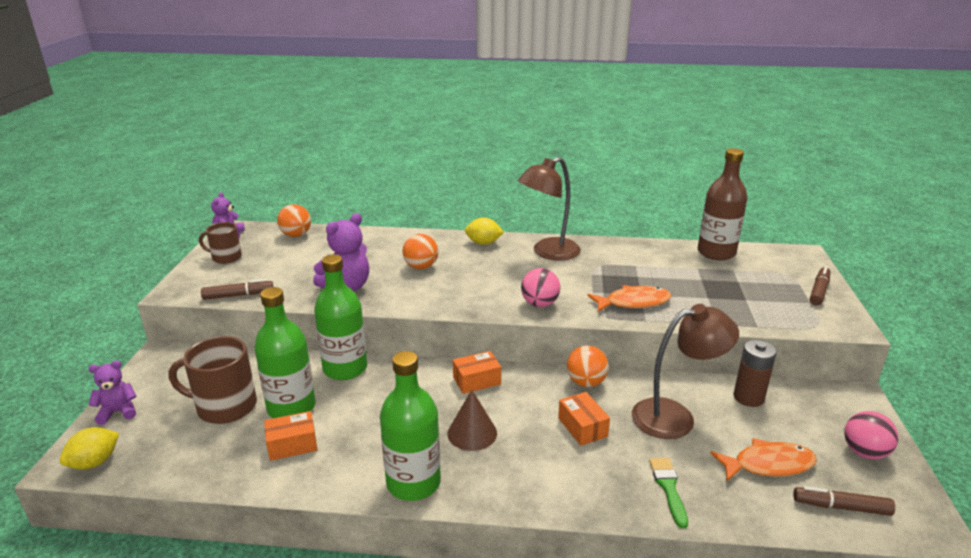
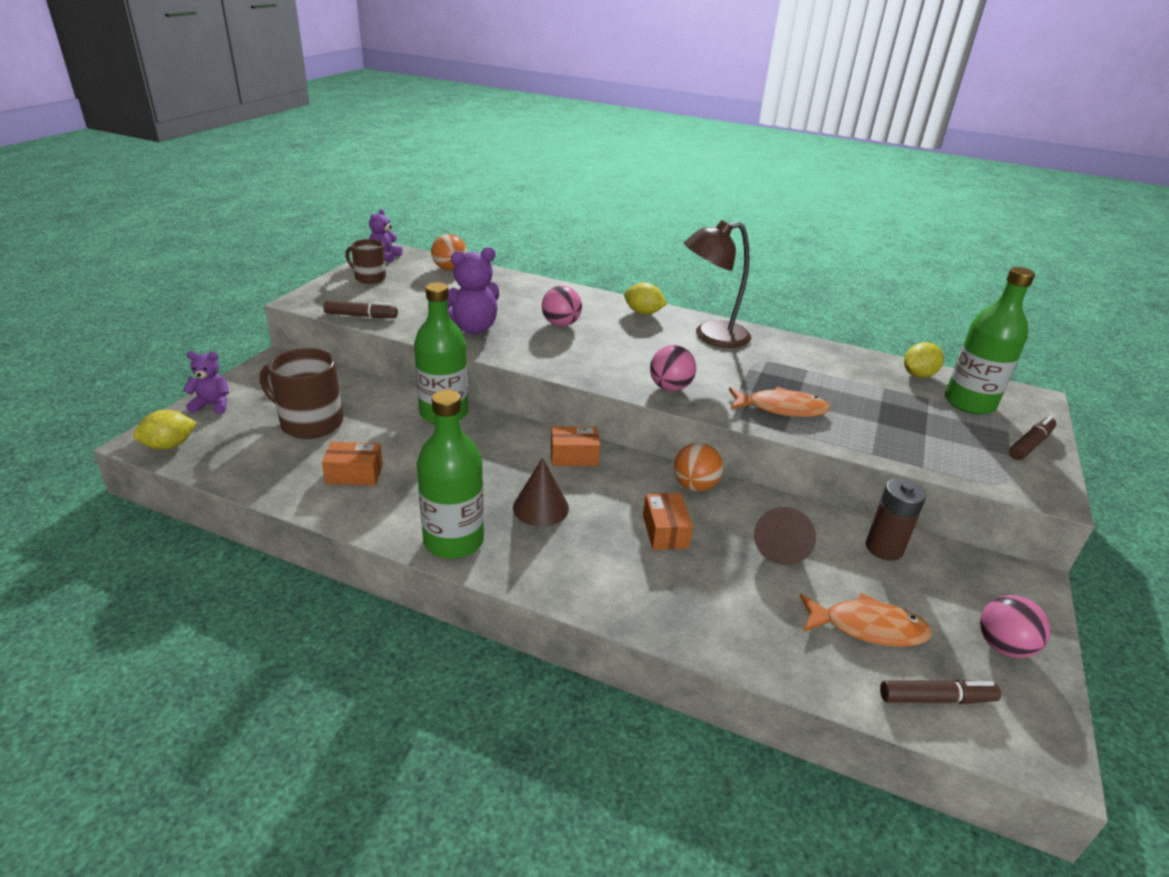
camera: 15 degrees right, 5 degrees up
(291, 408) = (372, 439): green bottle -> green bottle (969, 403)
(421, 267) = (561, 324): orange ball -> pink ball
(668, 487) = (730, 620): green brush -> none
(675, 416) = (781, 547): brown lamp -> brown cone
(716, 253) = (918, 375): brown bottle -> yellow lemon
(841, 507) = (936, 699): brown marker -> brown marker turned 150 degrees clockwise

